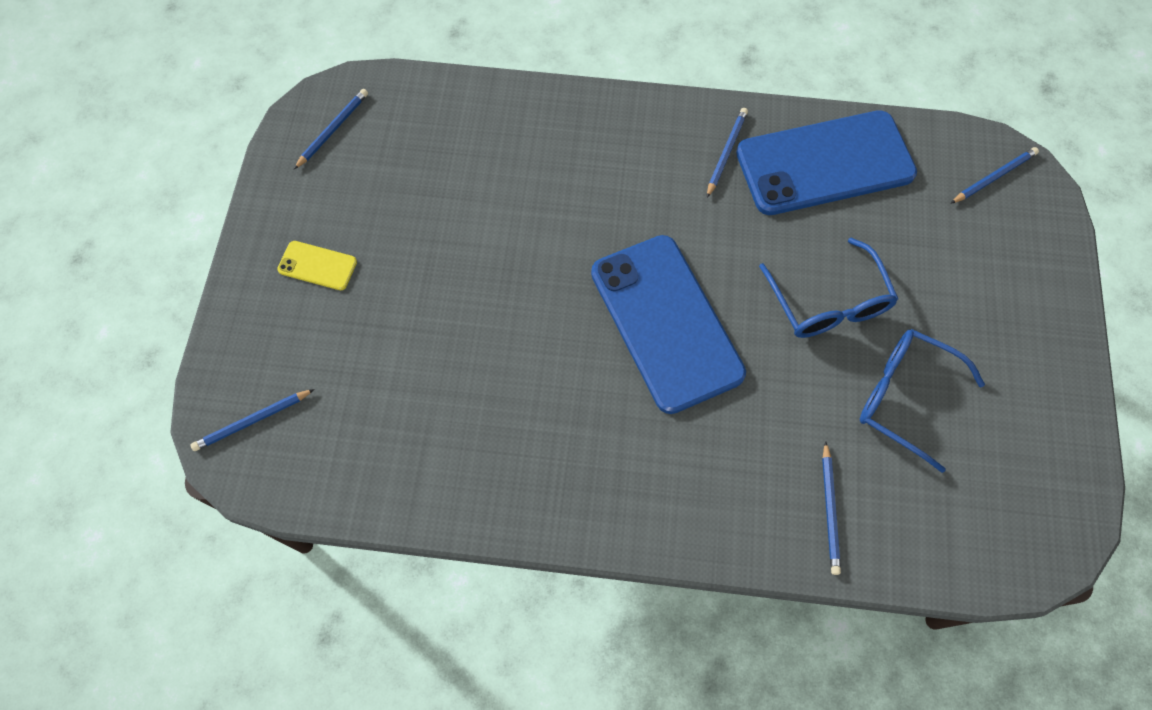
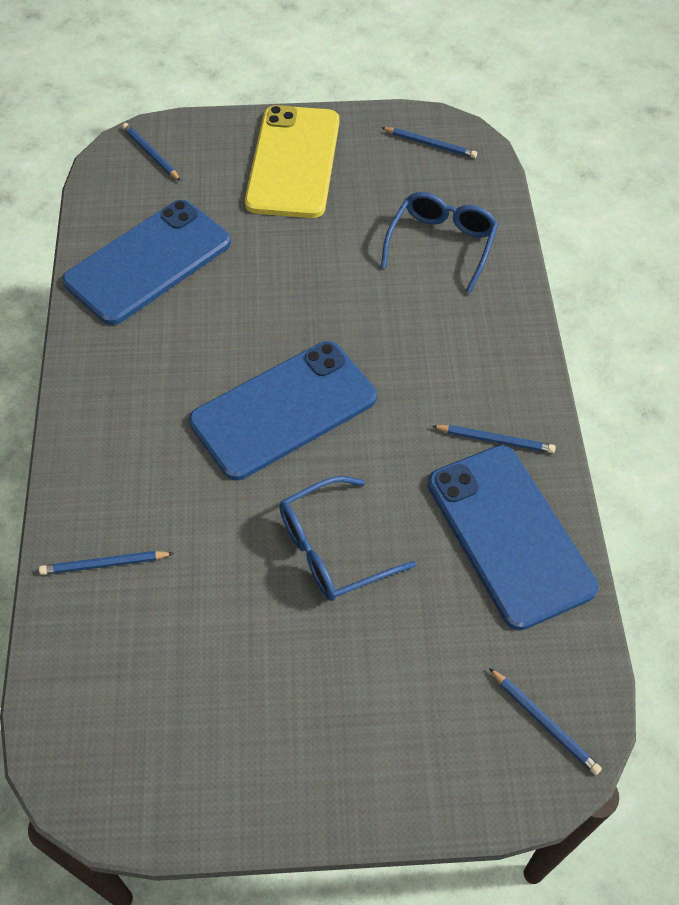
camera: 80 degrees right, 10 degrees down
(317, 266) = (293, 162): yellow phone -> yellow phone, size x2.39
(434, 438) = (148, 262): none -> blue phone
(905, 398) = (233, 629): blue glasses -> blue glasses (441, 245)

